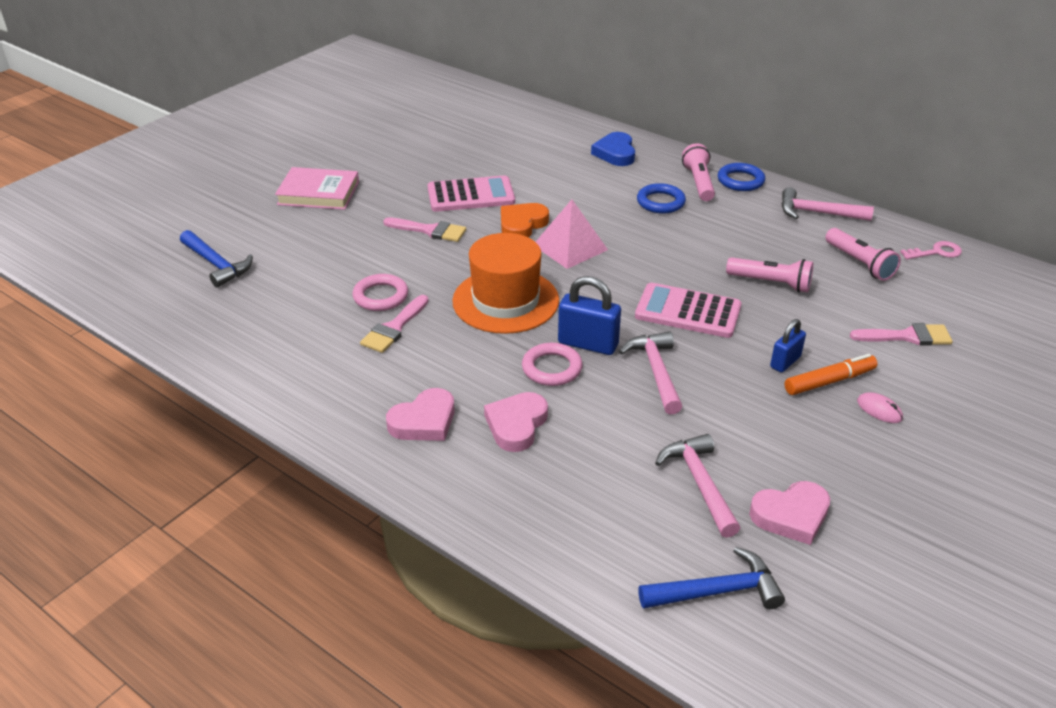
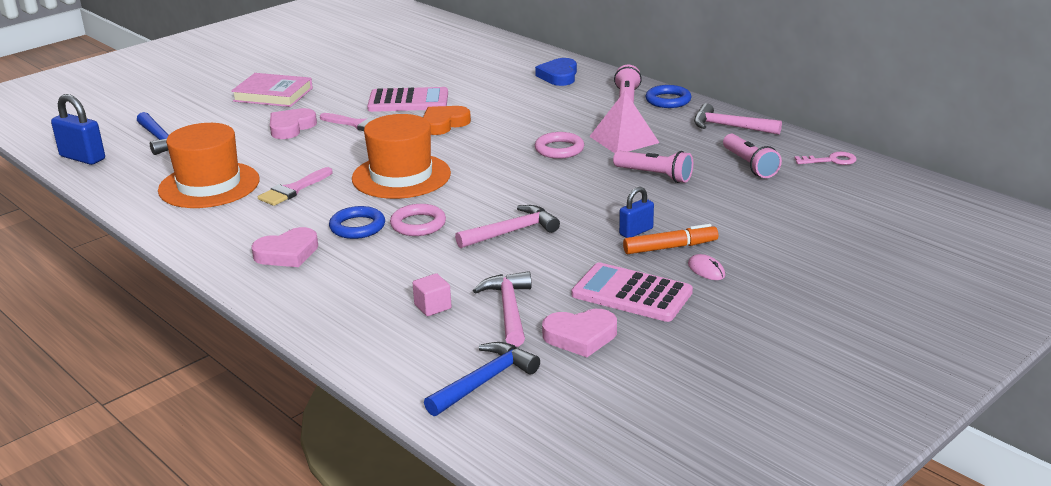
camera: 10 degrees right, 10 degrees down
(296, 327) = (209, 185): none -> orange hat
(381, 296) = (292, 168): pink ring -> pink ring (559, 149)
(516, 425) = (366, 260): pink heart -> pink heart (291, 127)
(570, 247) = (480, 141): pink pyramid -> pink pyramid (624, 139)
(588, 344) = (459, 209): blue padlock -> blue padlock (82, 158)
(616, 486) = (433, 306): none -> pink cube
(656, 372) = (511, 232): pink hammer -> pink hammer turned 60 degrees clockwise
(660, 202) = (582, 113): blue ring -> blue ring (357, 227)
(688, 311) = (564, 192): pink calculator -> pink calculator (631, 294)
(716, 591) = (484, 381): blue hammer -> blue hammer turned 45 degrees counterclockwise
(907, 336) = (765, 220): pink brush -> none

